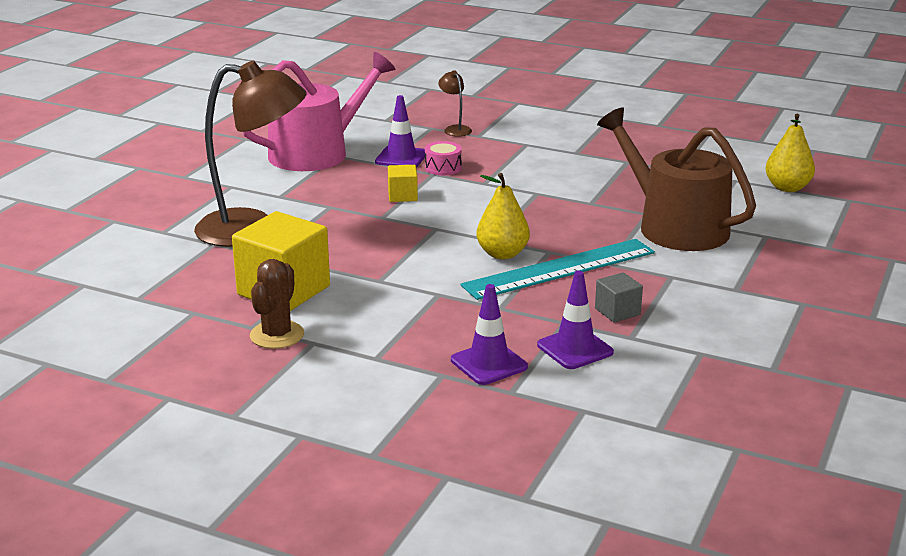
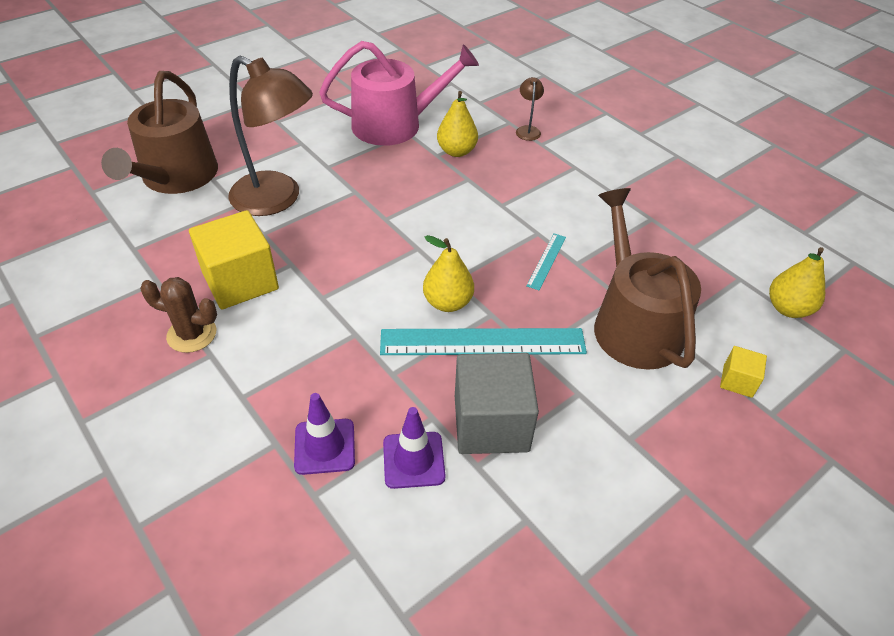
camera: 25 degrees right, 20 degrees up
(119, 240) = (175, 177): none -> brown watering can
(277, 335) = (192, 334): brown cactus -> brown cactus turned 60 degrees clockwise
(401, 158) = (456, 151): purple traffic cone -> yellow pear
(402, 196) = (422, 198): yellow cube -> yellow cube (737, 381)
(443, 168) = (481, 174): pink drum -> none
(563, 208) = (546, 261): none -> turquoise ruler
(617, 311) = (491, 423): grey cube -> grey cube, size x2.07

